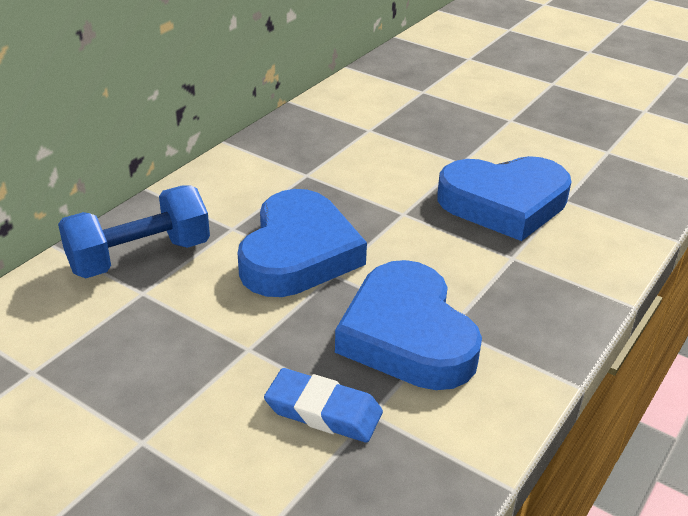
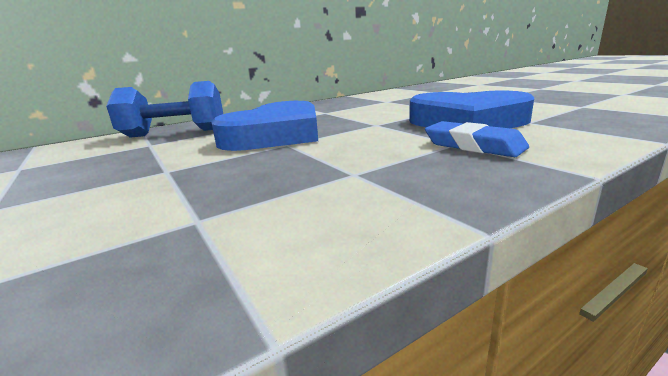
camera: 25 degrees right, 15 degrees down
(323, 411) = (156, 211): blue eraser -> blue eraser (473, 145)
(407, 335) = (306, 174): blue heart -> none

